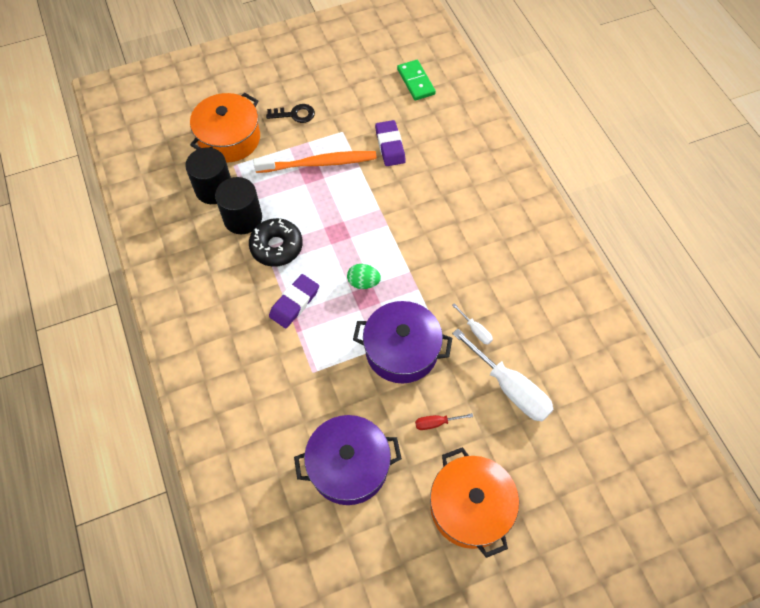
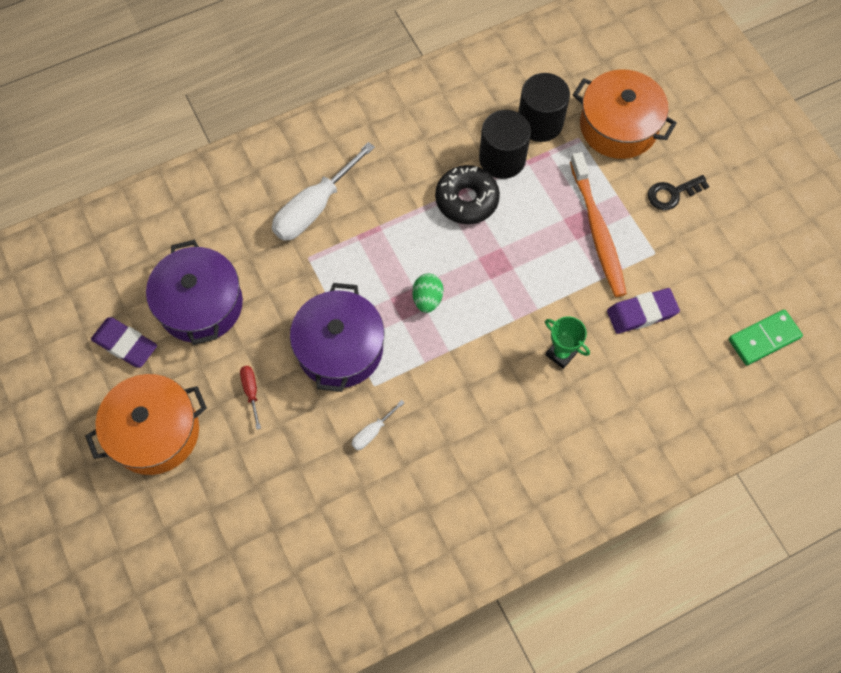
camera: 85 degrees right, 5 degrees up
(294, 303) = (393, 228): purple eraser -> purple eraser (125, 344)
(295, 114) = (672, 194): black key -> black key turned 75 degrees clockwise
(418, 198) = (561, 354): none -> green trophy
(510, 388) = (297, 474): white screwdriver -> white screwdriver (314, 208)

